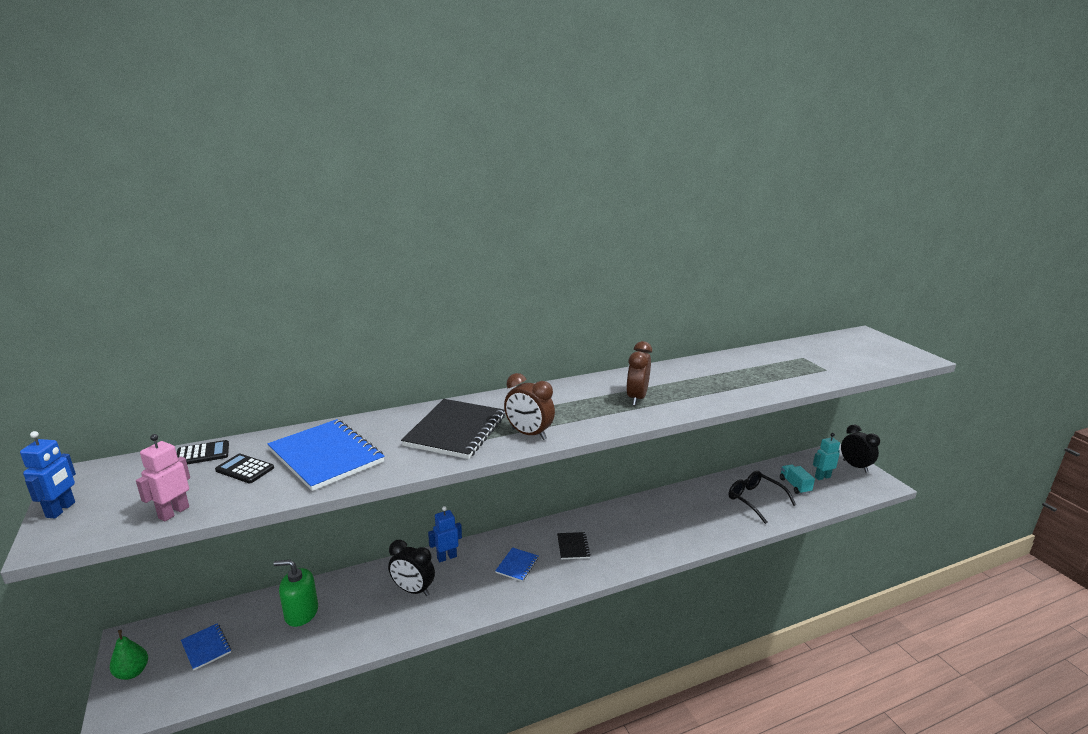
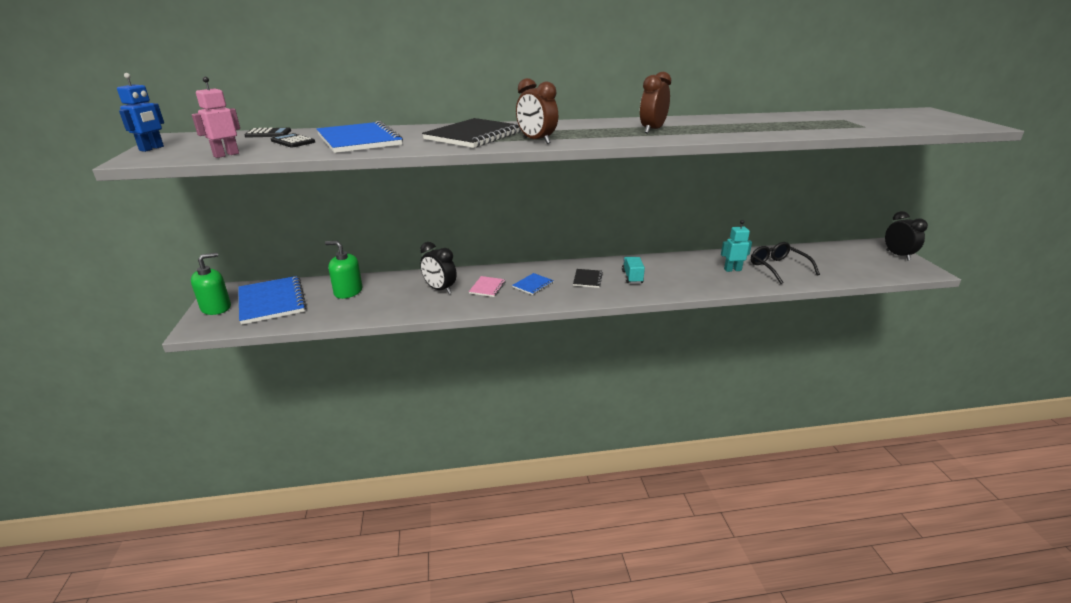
camera: 15 degrees right, 5 degrees up
(132, 672) = (216, 308): green pear -> green soap dispenser
(206, 647) = (271, 301): blue notebook -> blue notebook, size x2.05
(446, 557) = (476, 273): blue robot -> none
(467, 578) = (487, 287): none -> pink notebook
(795, 485) = (824, 262): turquoise truck -> turquoise truck (632, 277)
(822, 477) = (857, 259): turquoise robot -> turquoise robot (732, 270)

